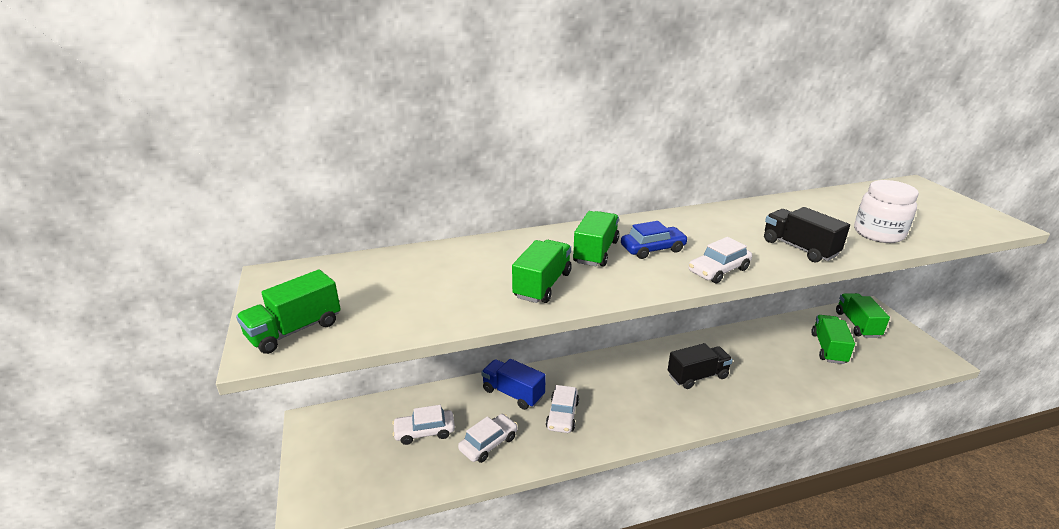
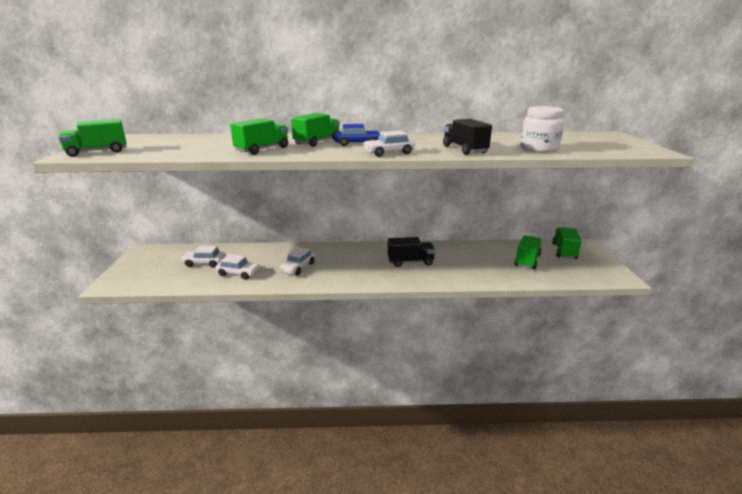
camera: 15 degrees right, 5 degrees down
(488, 443) = (238, 273): white car -> white car turned 45 degrees clockwise
(513, 393) = (275, 254): blue truck -> none

